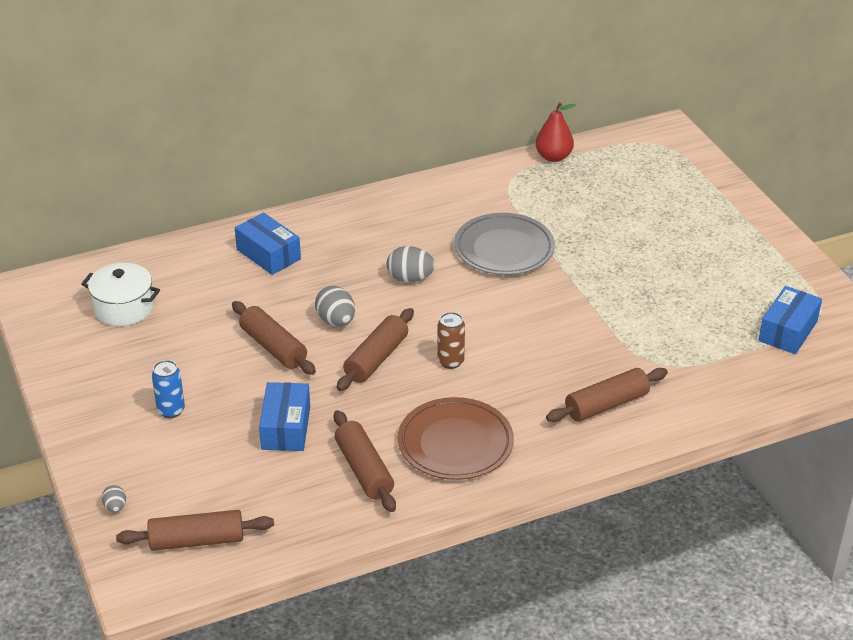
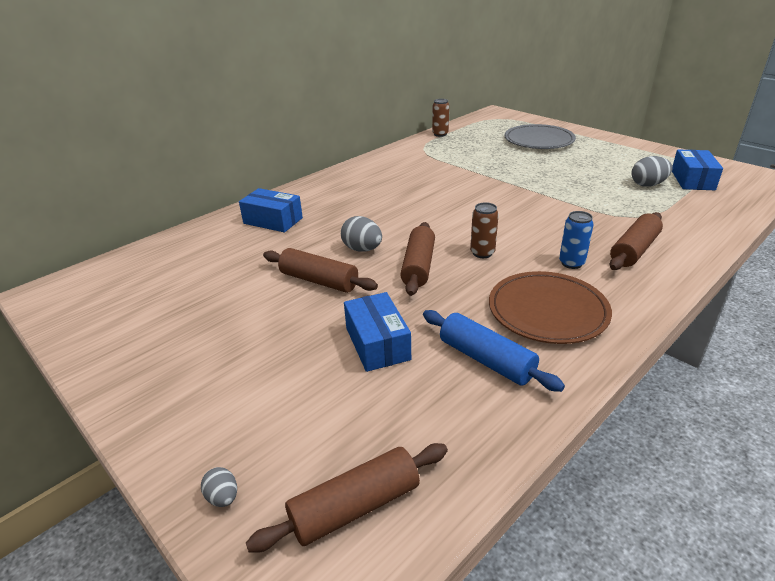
camera: 20 degrees left, 5 degrees down
(124, 308) = (154, 286): white pot -> none
(171, 410) = (244, 361): blue can -> blue can (571, 263)
(364, 470) = (486, 360): brown rolling pin -> blue rolling pin
(410, 278) = (400, 210): grey egg -> grey egg (648, 185)
(504, 249) = (454, 180): grey plate -> grey plate (539, 141)
(553, 157) = (440, 134): red pear -> brown can

